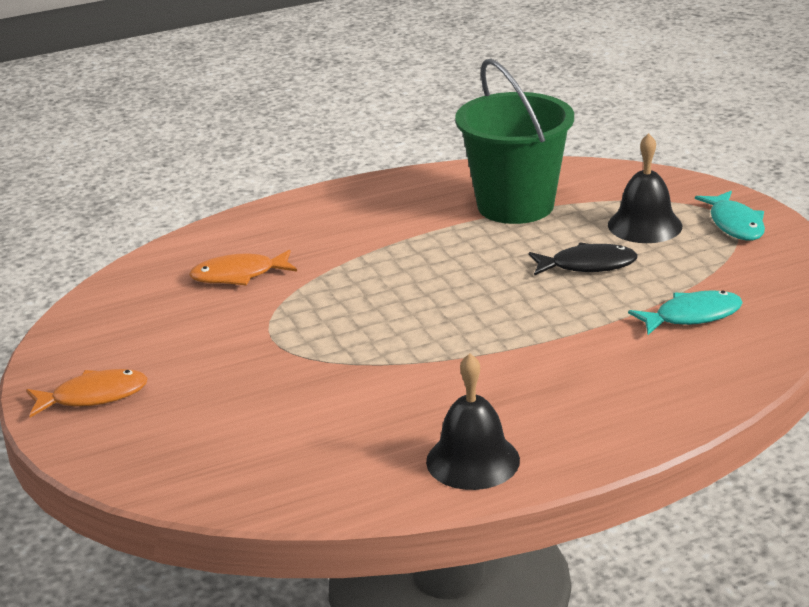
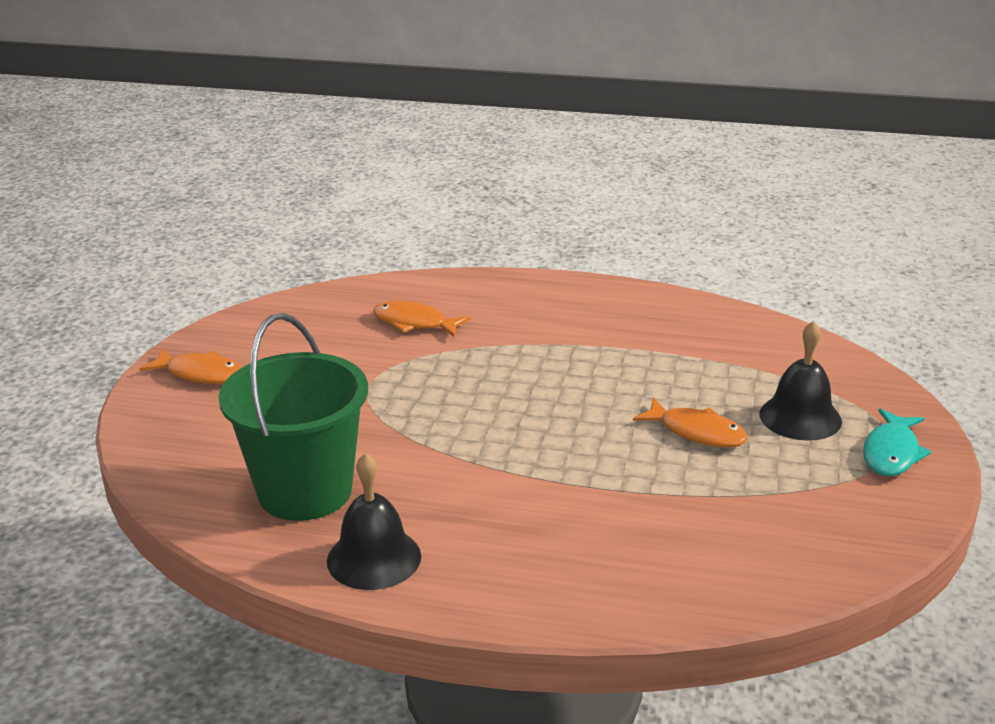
camera: 35 degrees right, 0 degrees up
(515, 205) = (705, 352): green bucket -> green bucket (305, 491)
(587, 265) = (697, 432): black fish -> orange fish
(692, 316) = (729, 522): turquoise fish -> none

